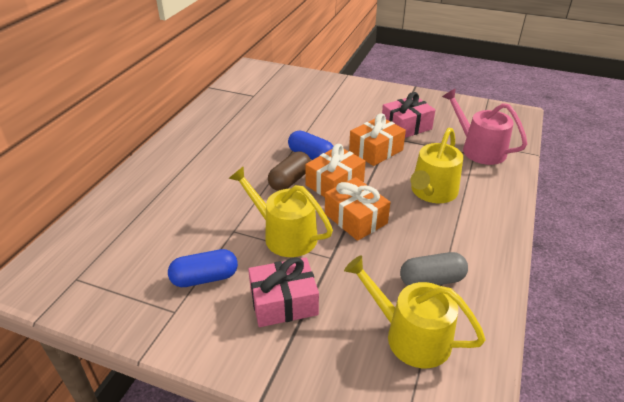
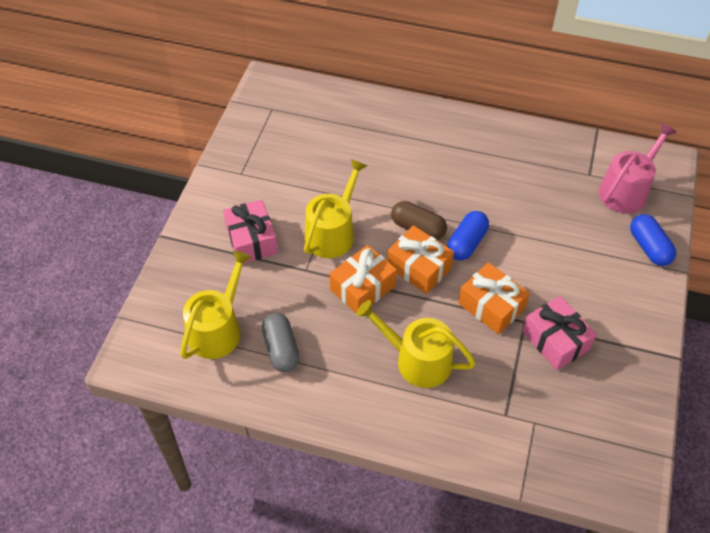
camera: 85 degrees right, 15 degrees up
(205, 278) = (276, 185): blue capsule -> blue capsule (649, 247)
(479, 149) = (519, 422): pink watering can -> pink watering can (626, 190)

